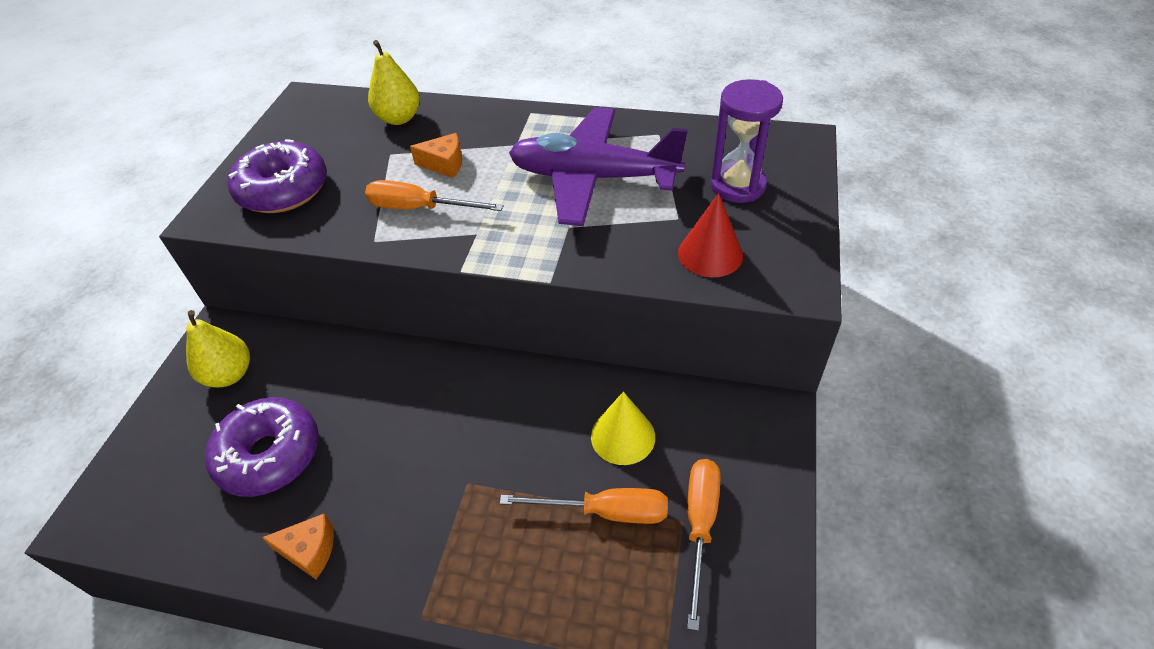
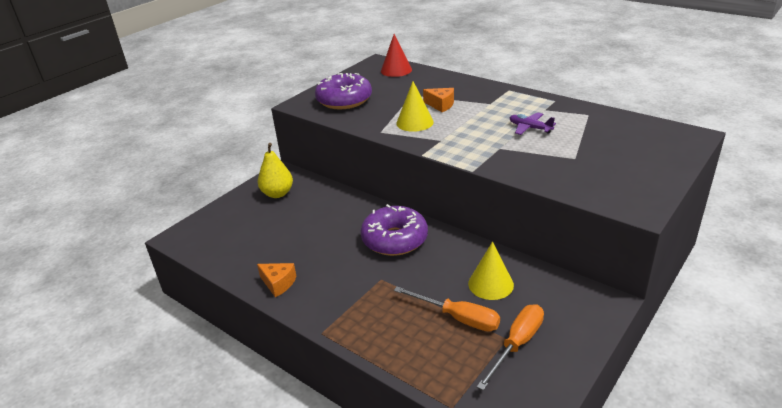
camera: 25 degrees right, 15 degrees down
(269, 455) = (280, 235): purple donut -> purple donut (394, 239)
(399, 118) = (426, 79): yellow pear -> none
(420, 208) = (414, 122): orange screwdriver -> yellow cone
(593, 178) = (530, 128): purple plane -> purple plane, size x0.40
(710, 254) = (585, 180): red cone -> red cone (396, 70)
(737, 185) = (628, 150): purple hourglass -> none

